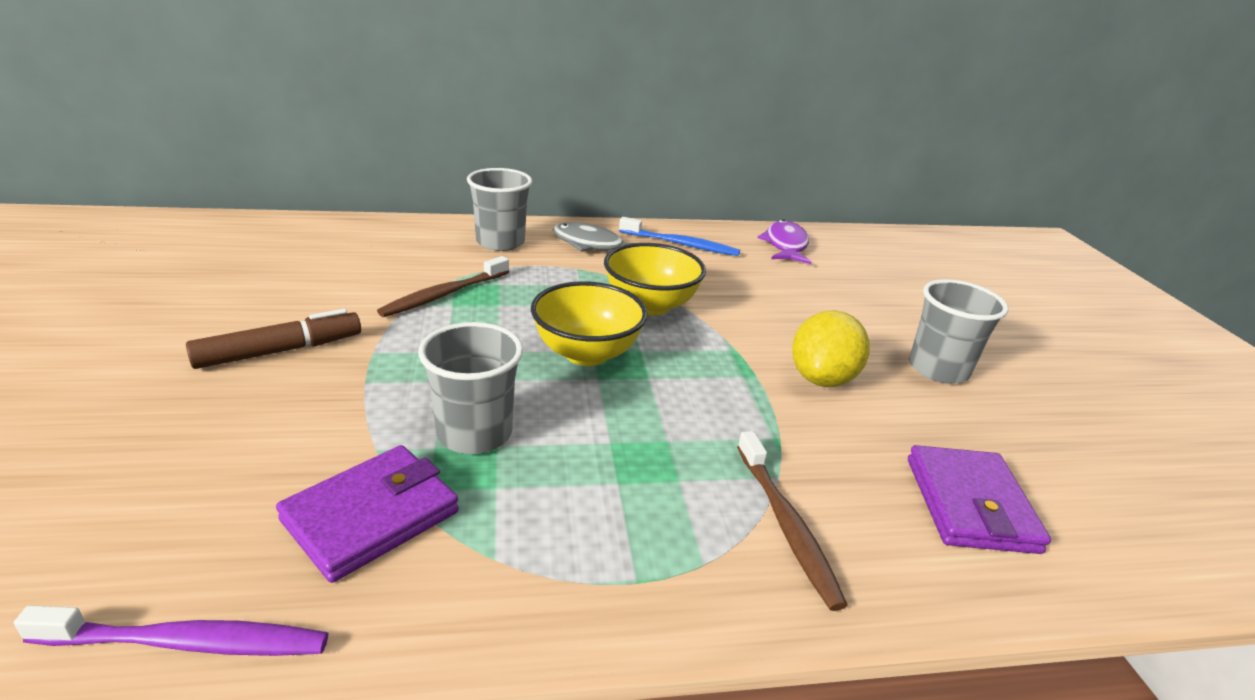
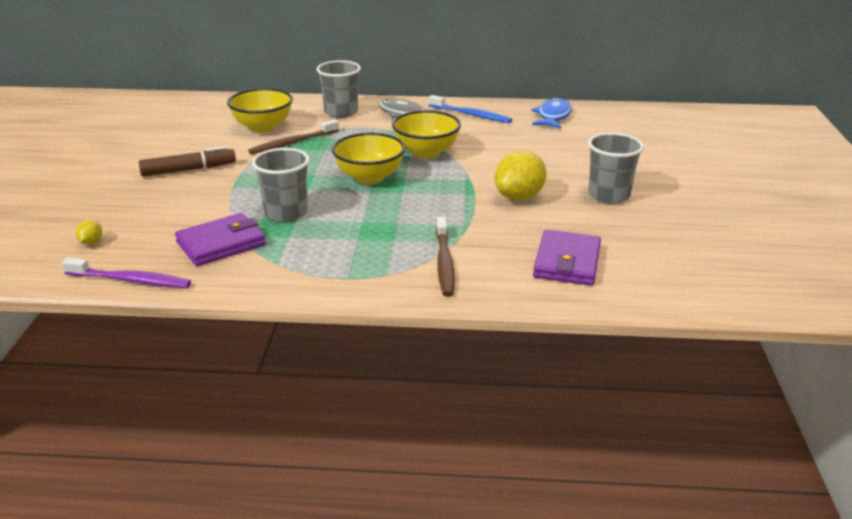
camera: 15 degrees right, 0 degrees up
(92, 537) = (91, 242): none -> yellow lemon
(389, 268) = (263, 127): none -> yellow bowl
(785, 245) = (553, 116): purple fish -> blue fish

